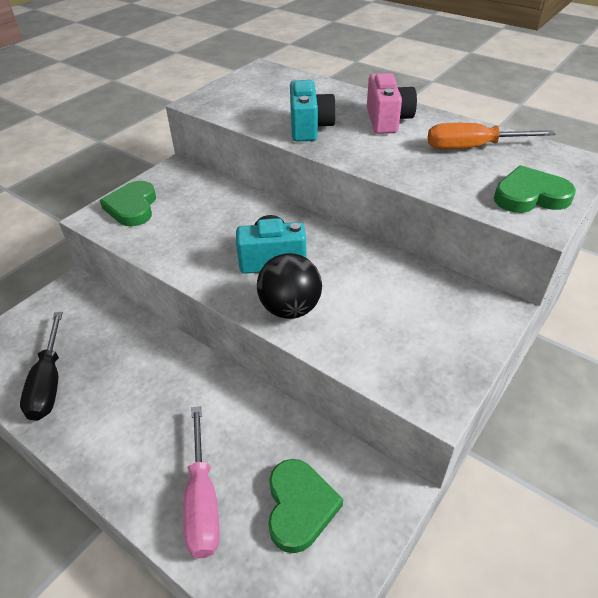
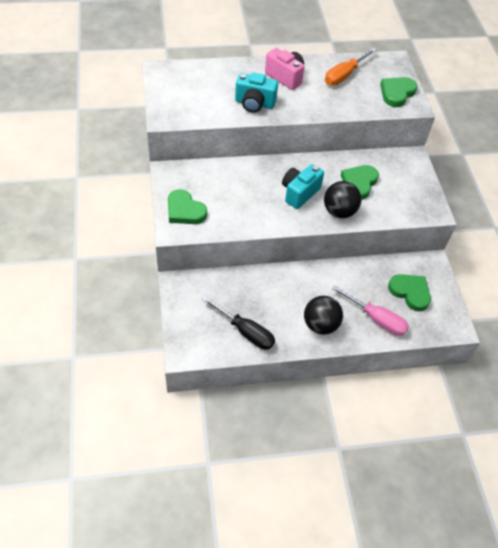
camera: 50 degrees left, 10 degrees up
(128, 444) = (320, 325): none -> black ball
(309, 127) = (254, 103): turquoise camera -> turquoise camera turned 150 degrees clockwise
(366, 293) = (359, 183): none -> green heart

